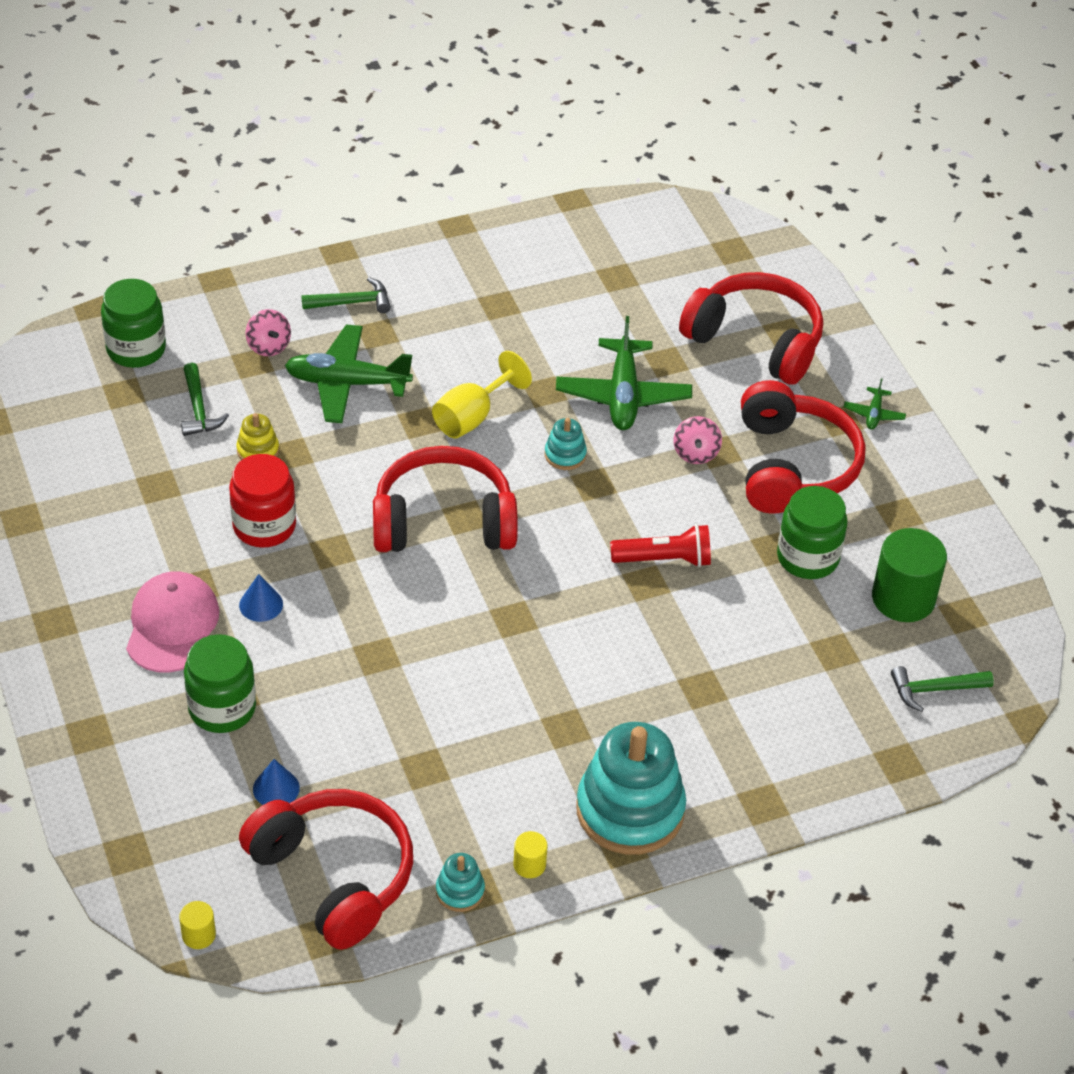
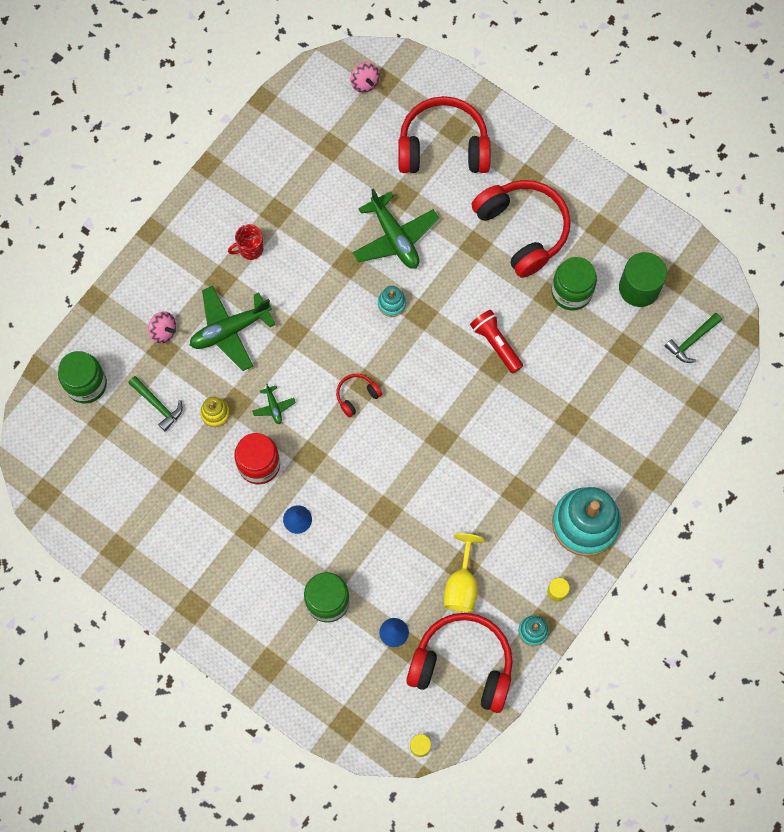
camera: 30 degrees left, 25 degrees up
(172, 625) = (259, 565): pink cap -> none
(352, 302) = (188, 266): green hammer -> none
(438, 322) = (250, 249): none -> red mug
(443, 521) = (357, 396): red headphones -> red headphones, size x0.44
(472, 417) = (320, 309): yellow goblet -> yellow goblet (461, 585)
(664, 559) = (495, 343): red flashlight -> red flashlight turned 90 degrees counterclockwise
(695, 453) = (463, 255): pink spinning top -> pink spinning top (365, 83)
(873, 414) = (543, 162): green plane -> green plane (274, 407)

